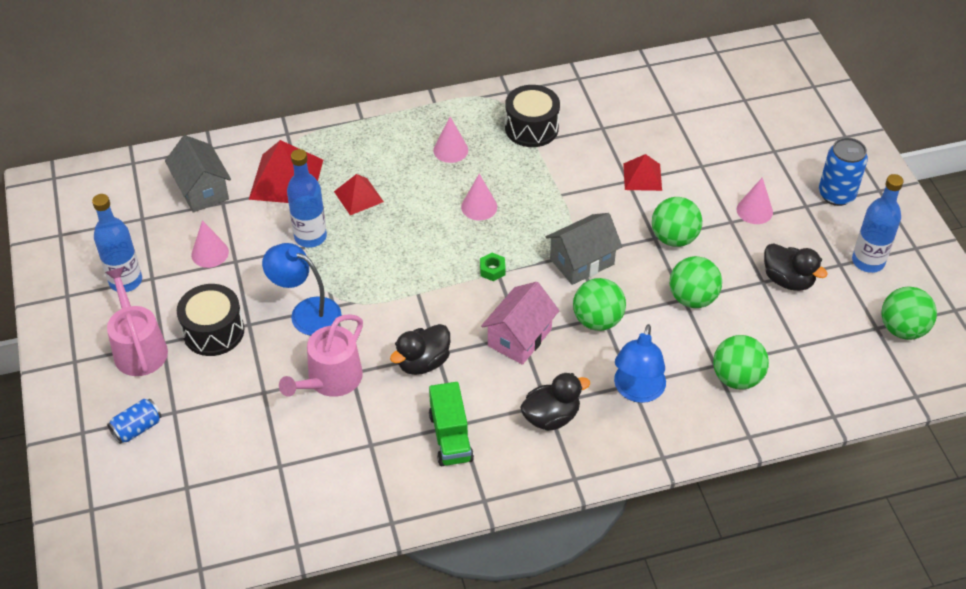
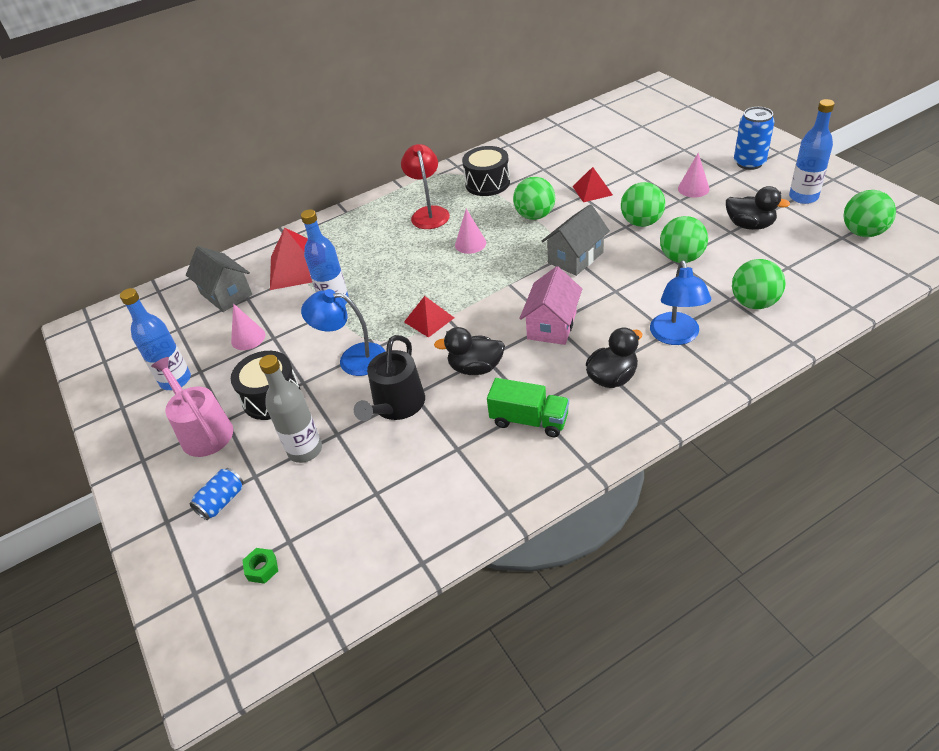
camera: 10 degrees left, 5 degrees down
(228, 400) = (305, 450): none -> grey bottle
(330, 380) = (396, 406): pink watering can -> black watering can
(358, 196) = (365, 263): red pyramid -> red pyramid (429, 320)
(423, 362) = (475, 368): black duck -> black duck turned 60 degrees clockwise
(450, 150) = (429, 213): pink cone -> red lamp
(450, 437) = (529, 420): green truck -> green truck turned 45 degrees counterclockwise
(492, 270) = (503, 283): green nut -> green nut (262, 568)
(597, 320) = (612, 294): green ball -> green ball (535, 216)

